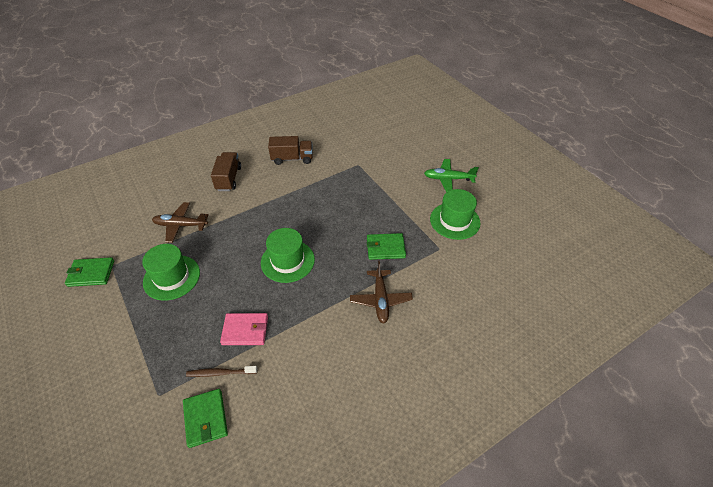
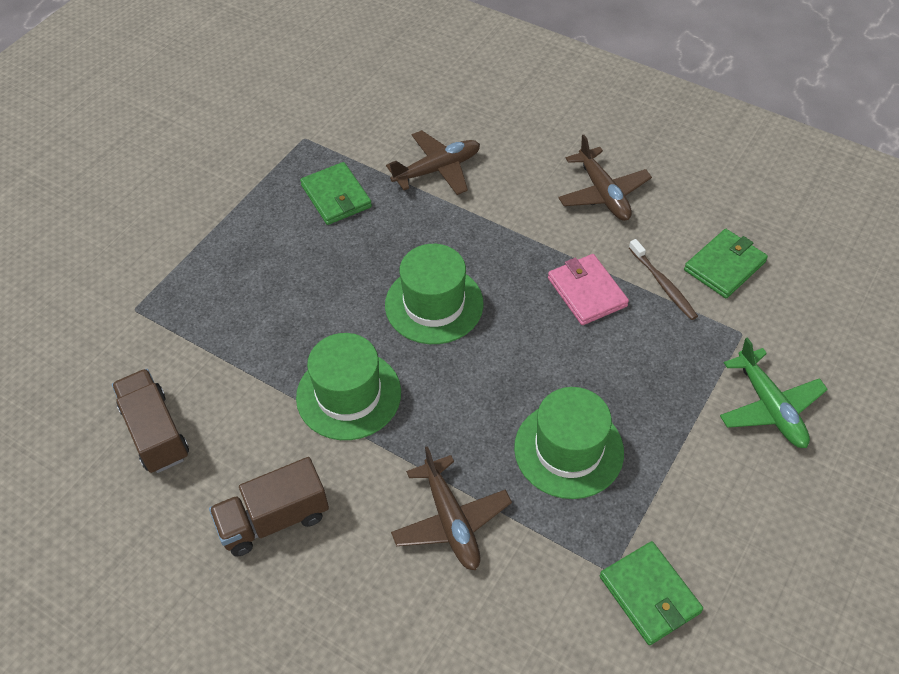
camera: 115 degrees left, 5 degrees up
(308, 380) = (603, 193): none -> brown plane
(448, 179) = (127, 170): green plane -> green plane (770, 407)
(455, 221) = (233, 137): green hat -> green hat (348, 395)

